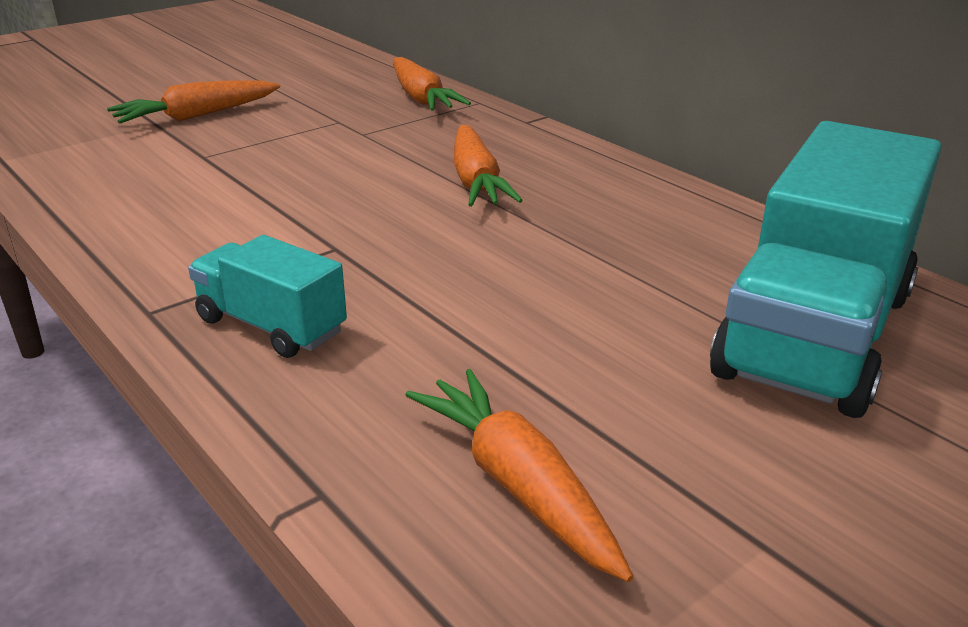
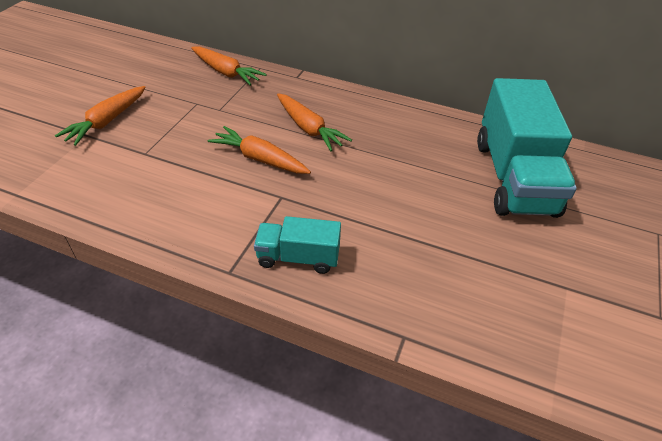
camera: 30 degrees left, 15 degrees up
(517, 484) = (470, 298): orange carrot -> orange carrot (259, 159)

